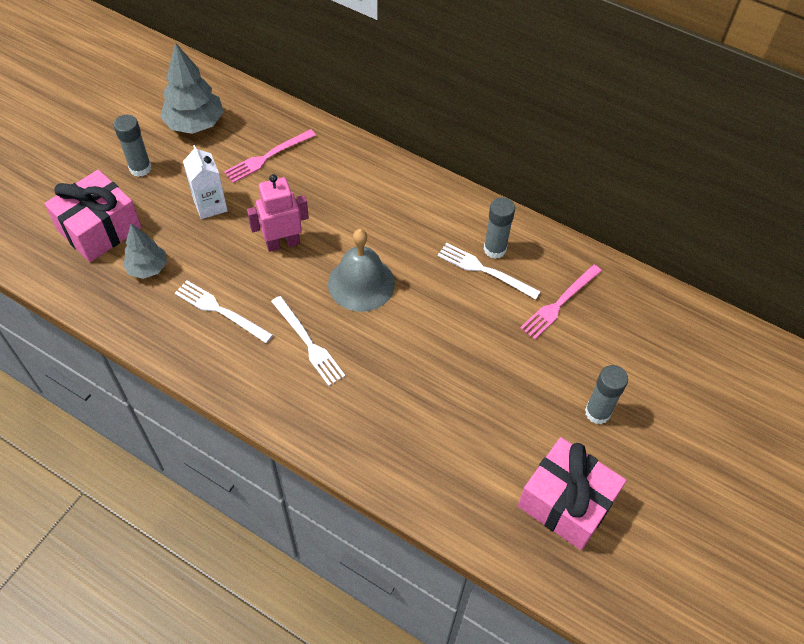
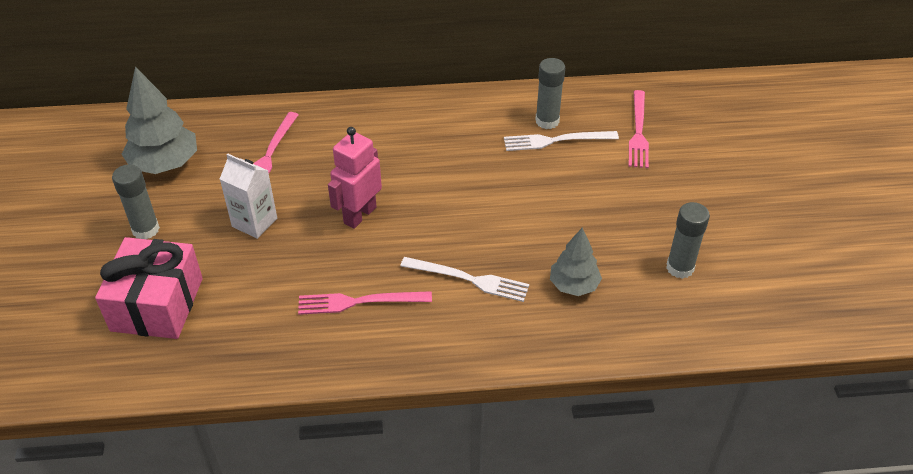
camera: 35 degrees left, 10 degrees down
(148, 268) = (246, 309): grey tree -> grey tree (574, 285)
(220, 310) = (359, 302): white fork -> pink fork
(361, 283) = (465, 207): grey bell -> none
(566, 502) = (796, 268): pink gift -> none
(597, 412) = (748, 191): grey glue stick -> grey glue stick (680, 268)

